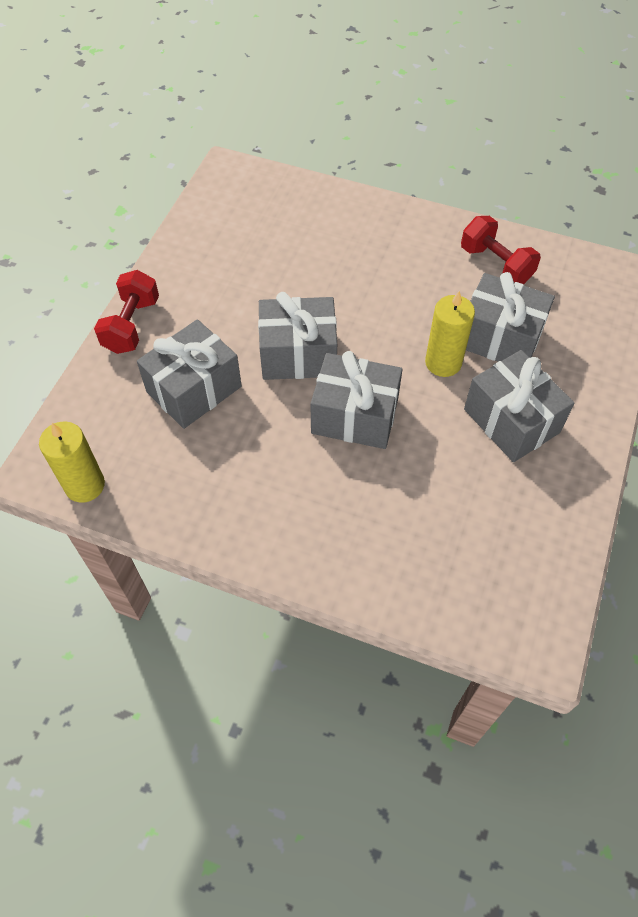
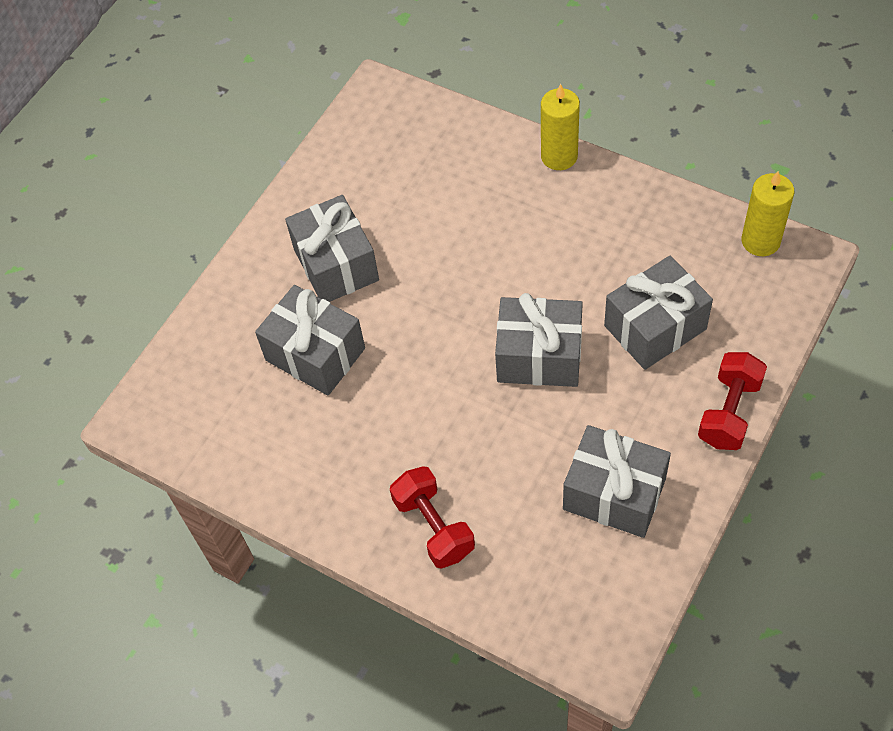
camera: 165 degrees left, 0 degrees up
(355, 416) = (490, 283): grey gift -> grey gift (614, 494)
(443, 362) = (385, 332): yellow candle -> yellow candle (559, 156)
(496, 265) = (285, 450): red dumbbell -> red dumbbell (434, 527)

